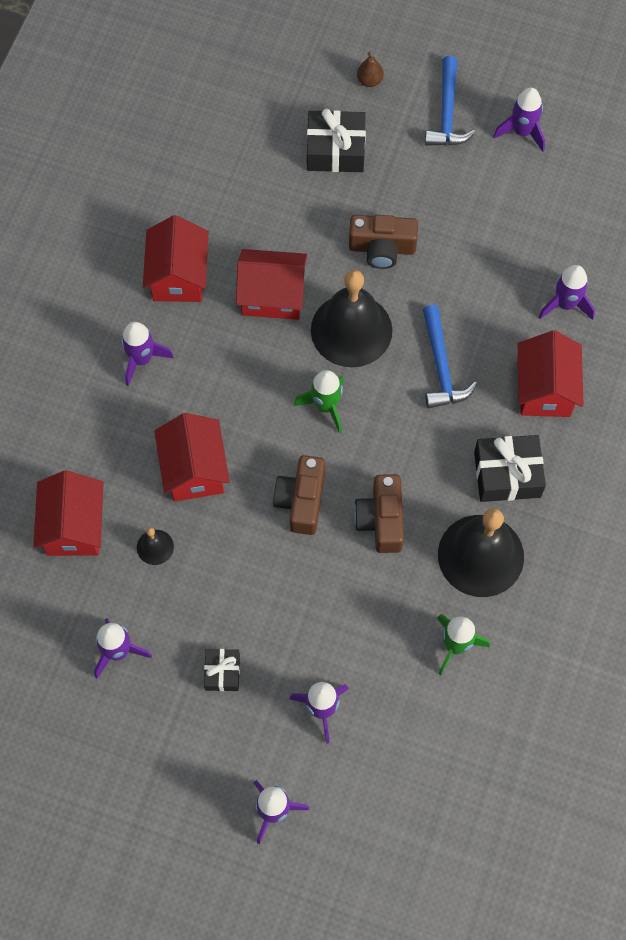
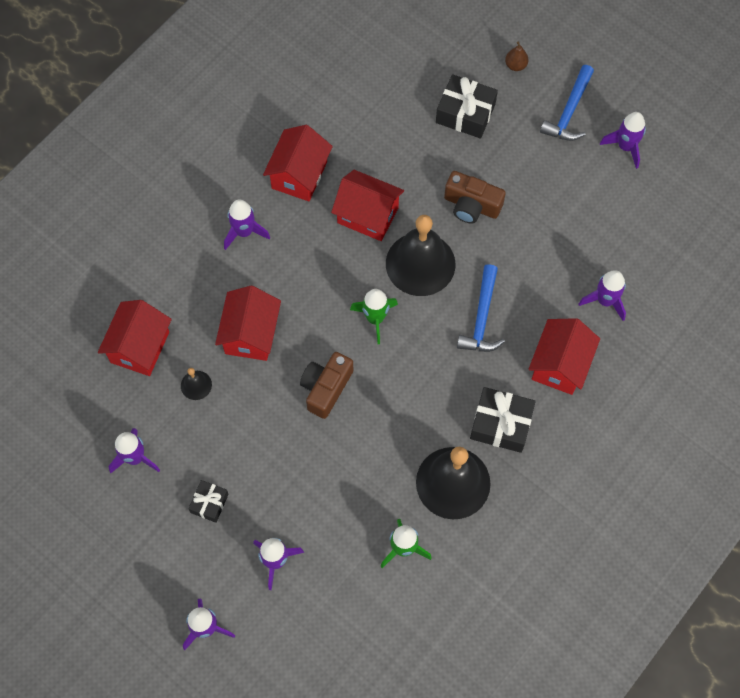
camera: 20 degrees right, 0 degrees up
(381, 520) = (383, 425): brown camera -> none

